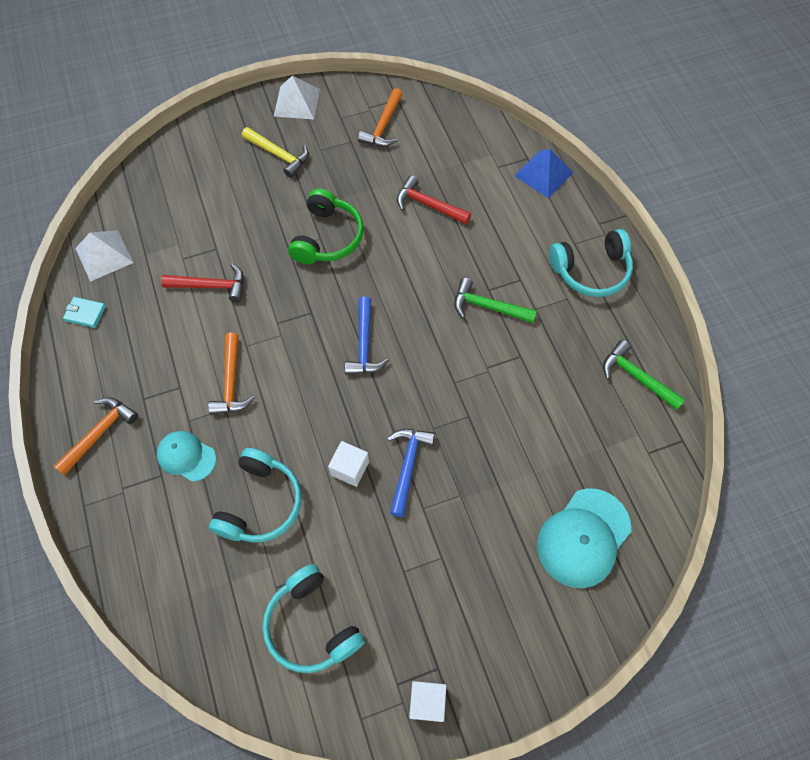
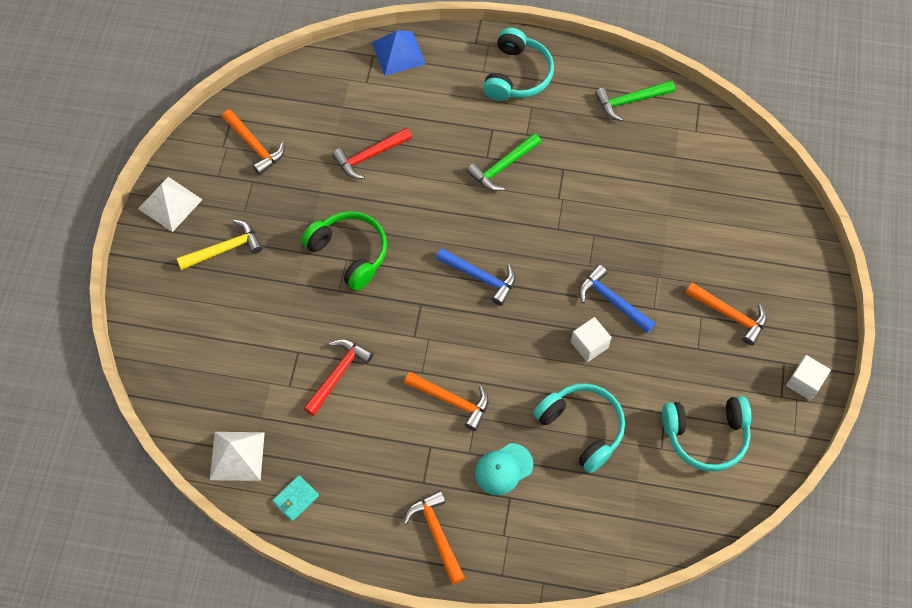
camera: 60 degrees left, 0 degrees up
(460, 586) = (730, 315): none -> orange hammer
(583, 538) = (737, 212): turquoise cap -> none

